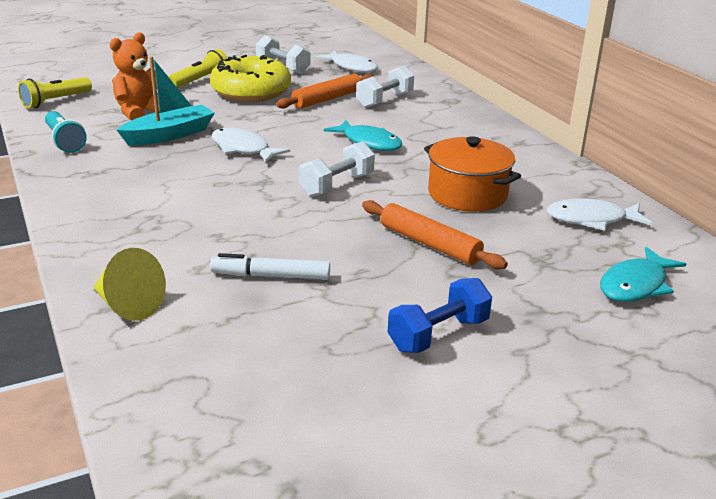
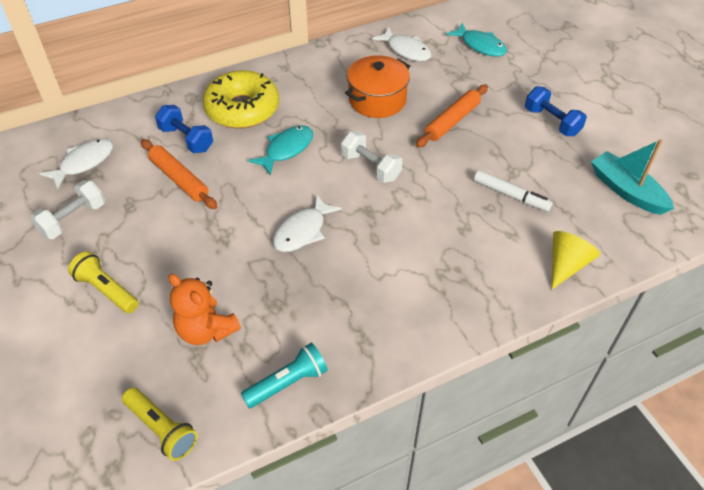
camera: 90 degrees left, 20 degrees up
(169, 135) = (270, 292): turquoise boat -> turquoise boat (626, 190)
(251, 91) = (150, 240): yellow donut -> yellow donut (242, 109)
(271, 276) = (511, 195): white marker -> white marker turned 60 degrees counterclockwise
(385, 100) = (186, 139): white dumbbell -> blue dumbbell
(591, 219) = (406, 50): white fish -> white fish turned 45 degrees counterclockwise

